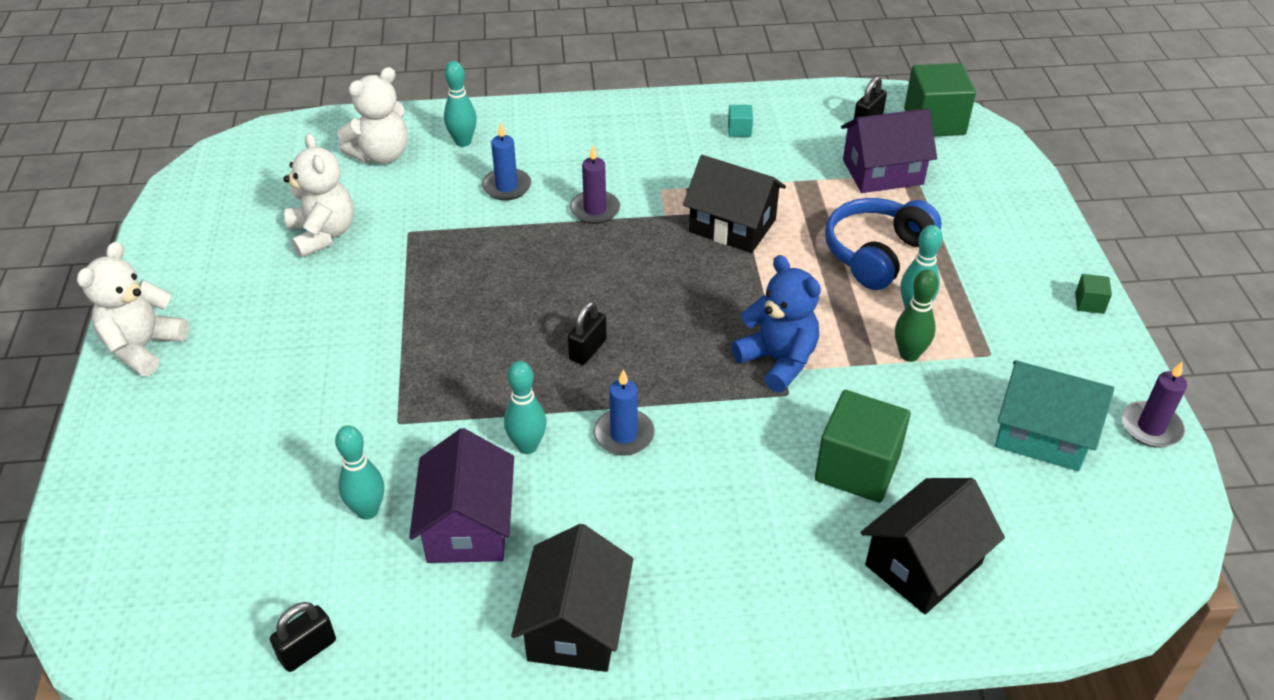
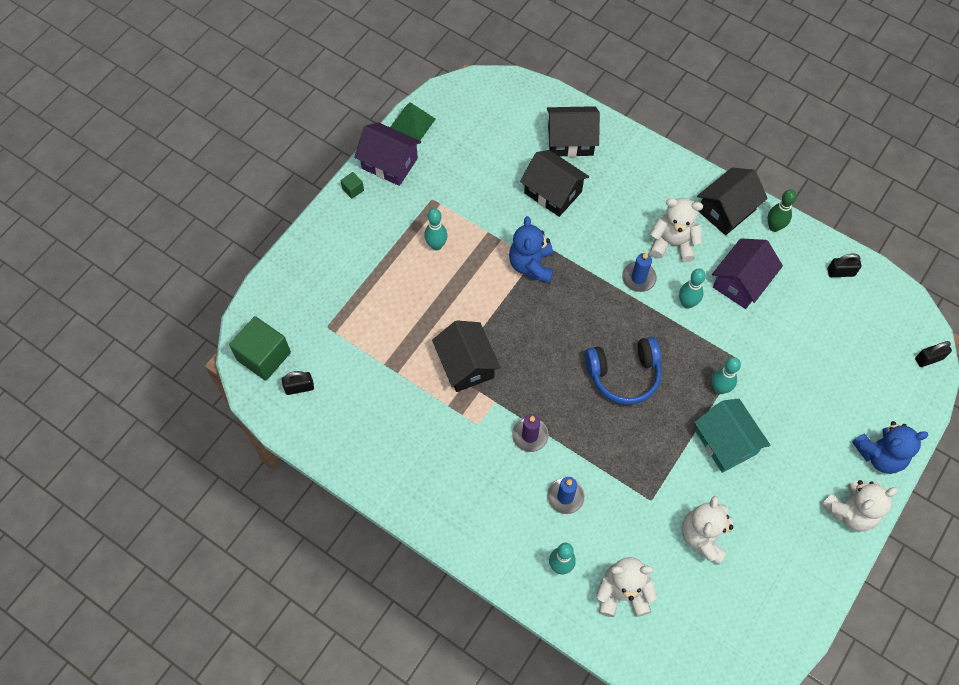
camera: 140 degrees left, 20 degrees up
(125, 427) = (879, 455): none -> blue teddy bear
(367, 511) = (781, 320): turquoise bowling pin -> turquoise bowling pin (719, 388)
(588, 349) = (616, 337): black padlock -> black padlock (928, 359)
(617, 513) = (672, 243): none -> white teddy bear
(739, 130) = (382, 439): turquoise cube -> none
(857, 468) = (553, 192): green cube -> black house
(876, 253) = (414, 290): blue headphones -> blue headphones (623, 374)
(882, 172) = (342, 341): purple house -> purple house (389, 163)
(909, 355) = (468, 225): green bowling pin -> green bowling pin (774, 227)
(1042, 434) = (459, 152): turquoise house -> turquoise house (725, 442)
(1151, 427) = (412, 124): purple candle -> green pyramid

